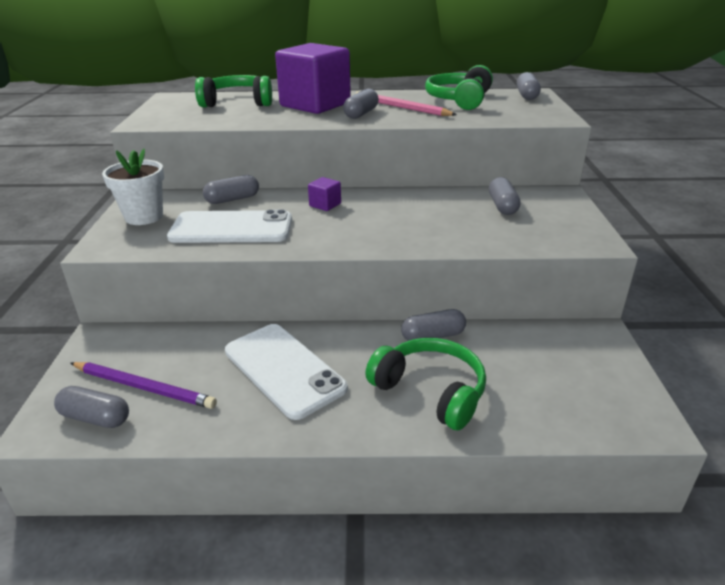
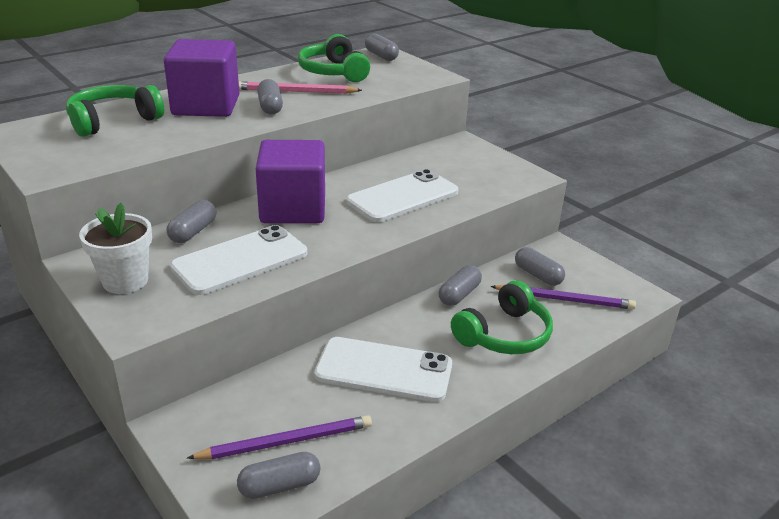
camera: 40 degrees left, 0 degrees up
(325, 205) = (293, 209): purple cube -> purple cube, size x2.50
(431, 222) = (403, 197): none -> white phone
(431, 391) = (504, 335): green headphones -> green headphones turned 135 degrees clockwise
(502, 206) = (436, 165): grey capsule -> grey capsule (538, 275)
(541, 387) = (564, 299): none -> purple pencil

